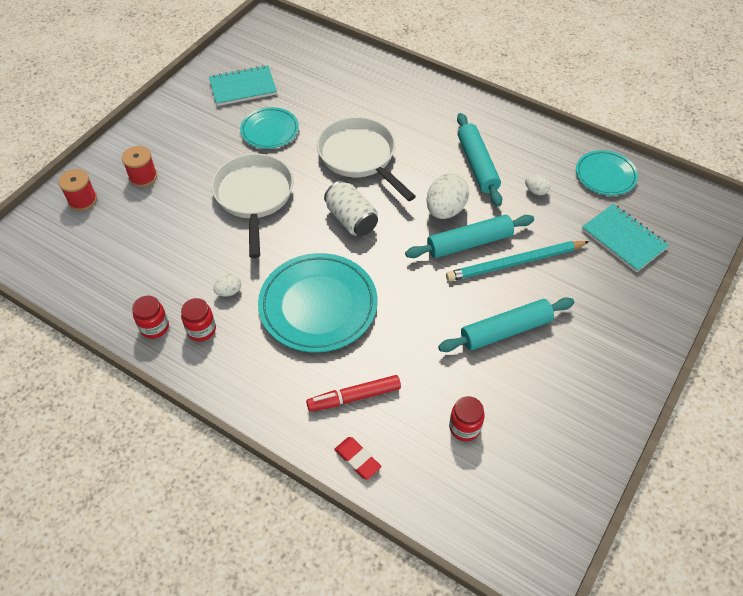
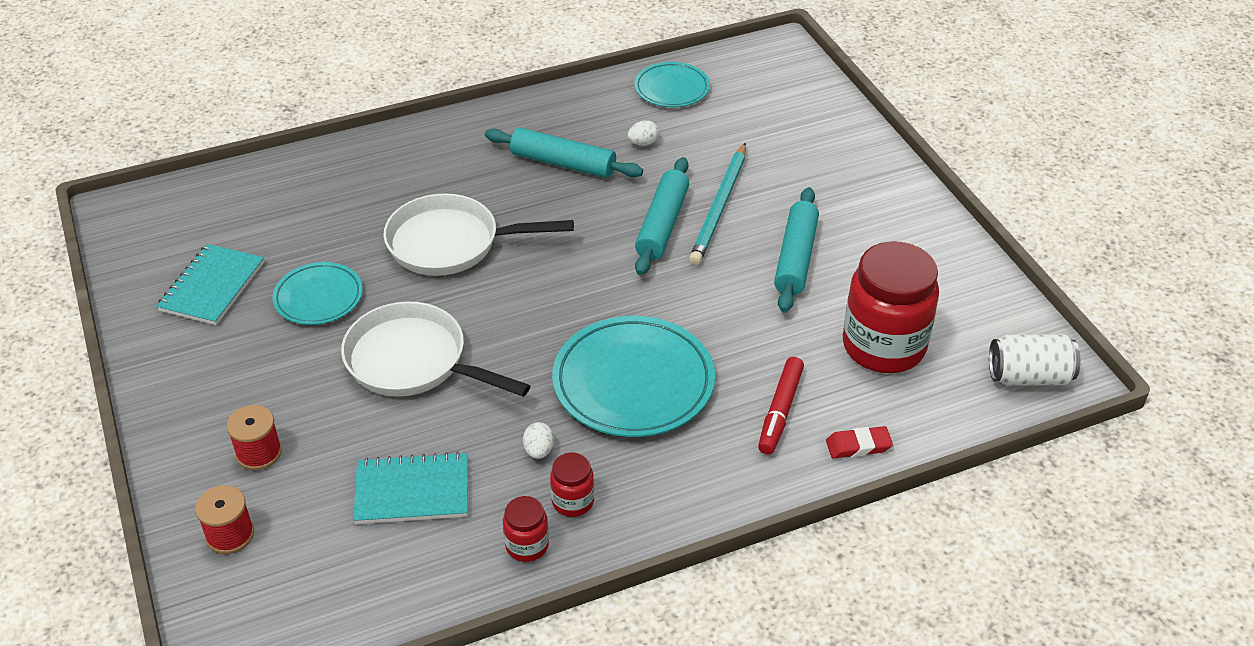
camera: 55 degrees left, 10 degrees down
(351, 219) = (537, 296): white can -> white can (1029, 377)
(445, 210) = (600, 218): white egg -> none
(464, 427) = (883, 346): red jar -> red jar, size x2.19
(623, 239) = (761, 122): turquoise notebook -> turquoise notebook (412, 491)

